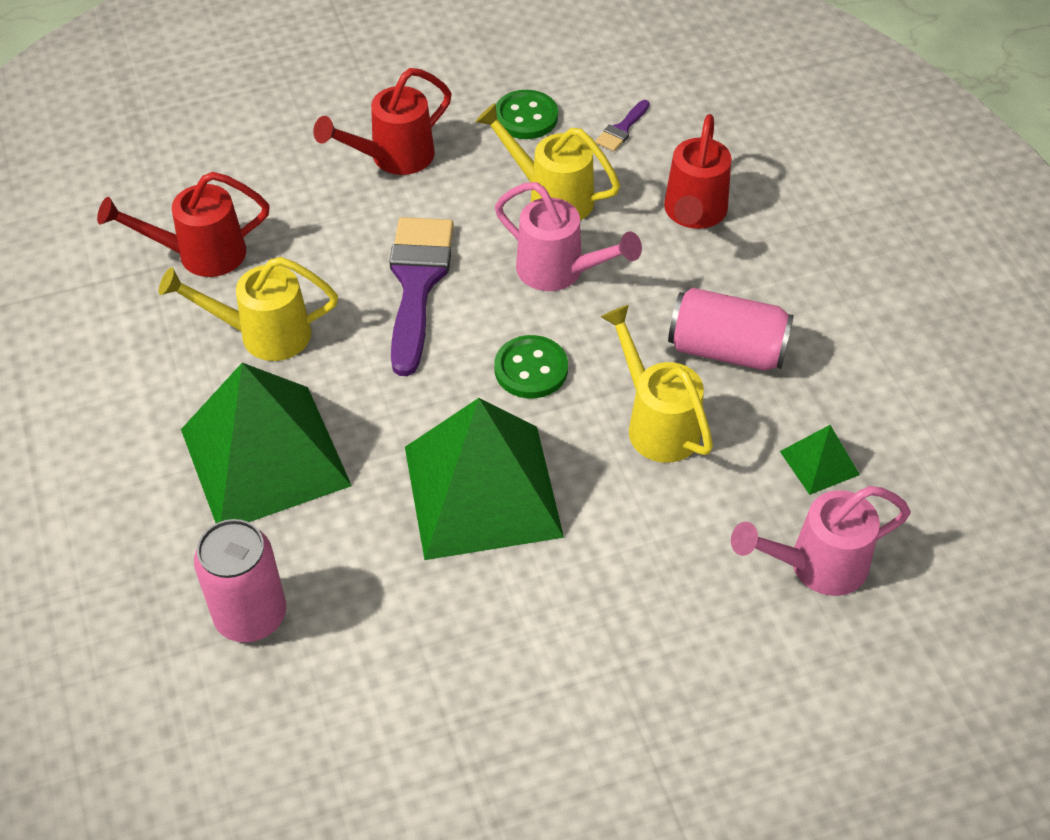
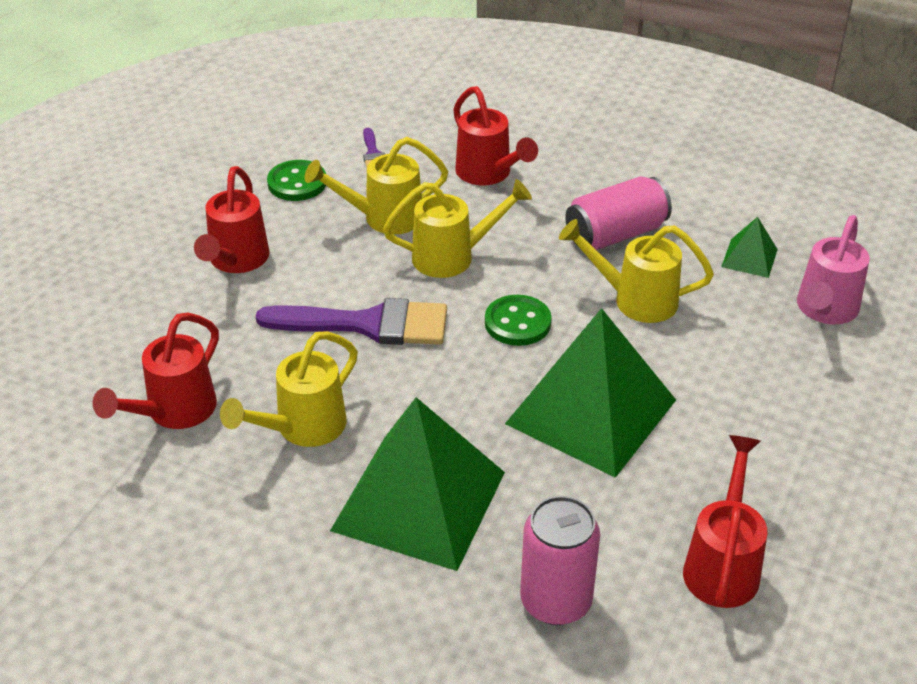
camera: 45 degrees left, 10 degrees down
(404, 700) = (722, 565): none -> red watering can
(417, 283) = (368, 324): purple brush -> purple brush turned 135 degrees clockwise
(559, 271) = (453, 257): pink watering can -> yellow watering can

